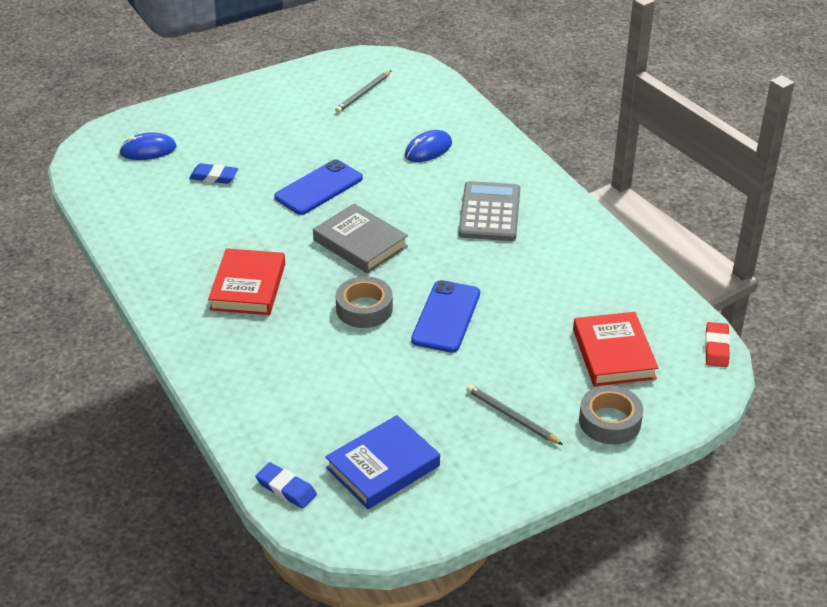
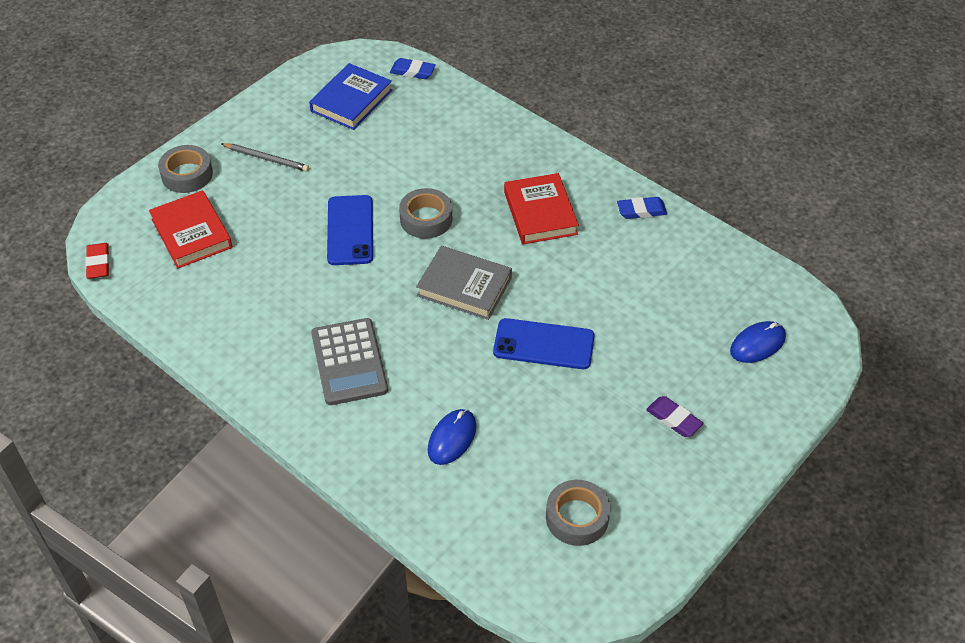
camera: 160 degrees right, 10 degrees up
(214, 177) = (661, 328): blue eraser -> blue eraser (641, 210)
(254, 124) = (674, 419): none -> purple eraser
(318, 188) = (544, 344): blue phone -> blue phone turned 75 degrees clockwise
(363, 93) = (577, 517): grey pencil -> grey tape

